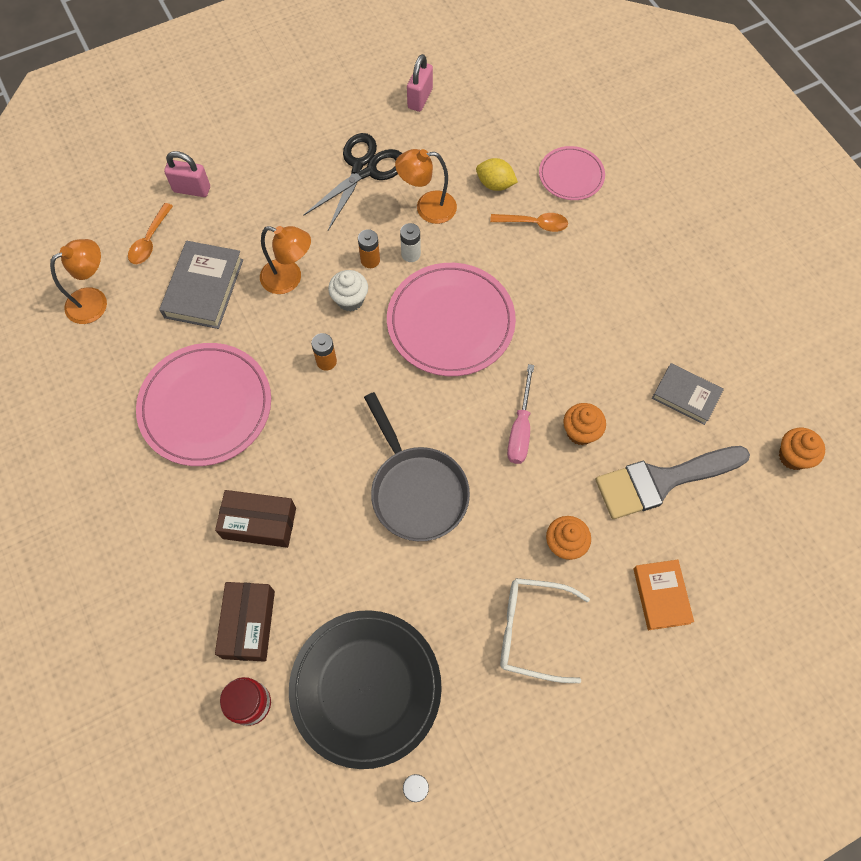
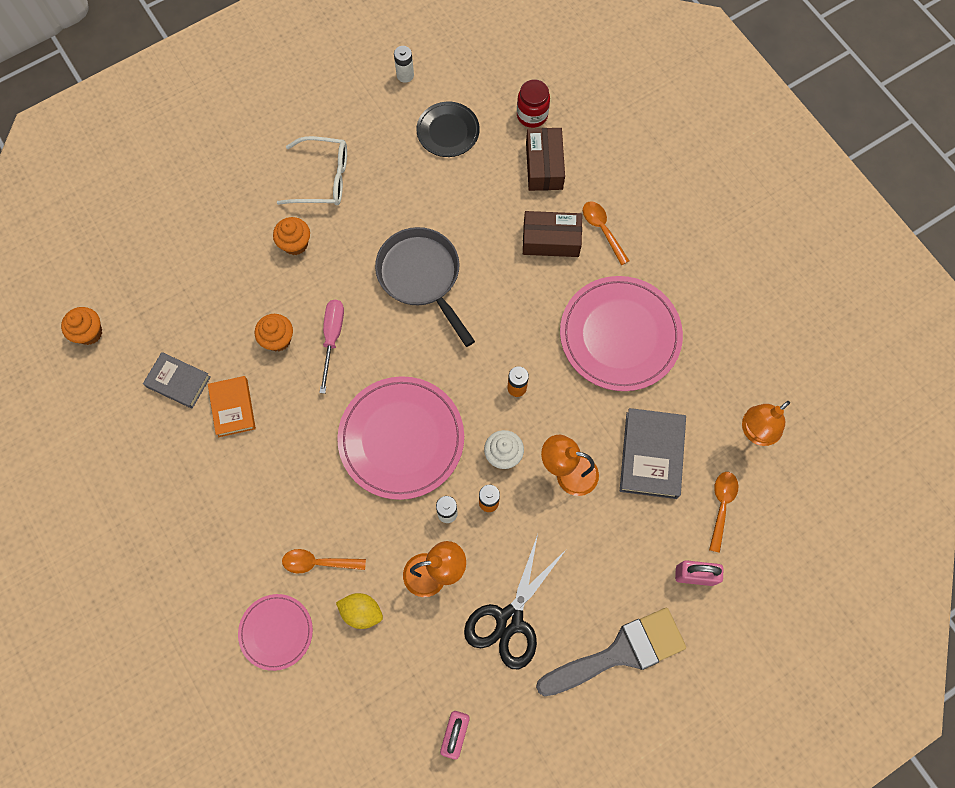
camera: 175 degrees right, 5 degrees up
(195, 531) = (602, 230): none -> orange spoon
(365, 688) = (448, 131): black plate -> black plate, size x0.56
(661, 595) = (219, 211): orange book -> orange book (233, 408)
(662, 481) = (209, 302): grey brush -> grey brush (620, 652)

